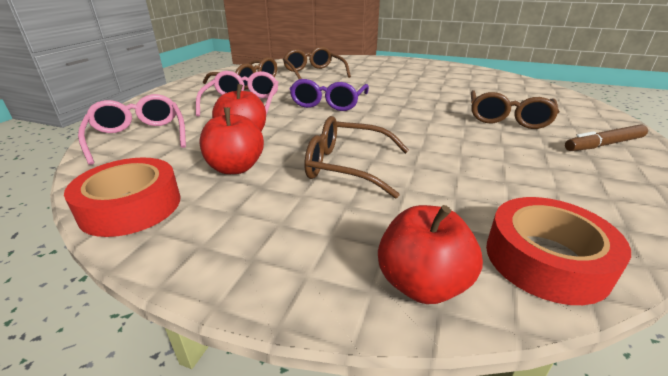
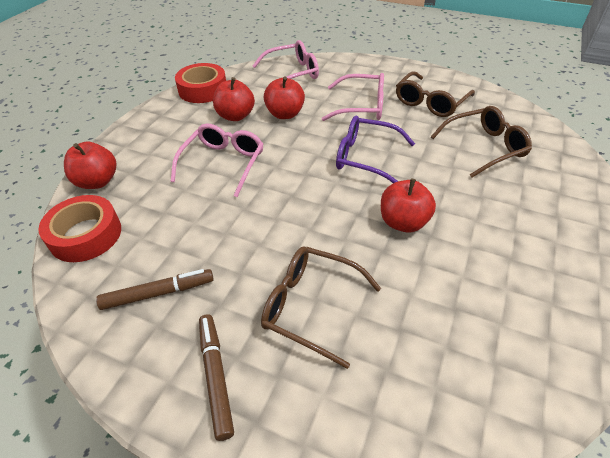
camera: 95 degrees right, 15 degrees up
(347, 166) = (223, 163): brown glasses -> pink glasses
(404, 94) = (403, 222): none -> red apple
(567, 180) = (158, 293): none -> brown marker

